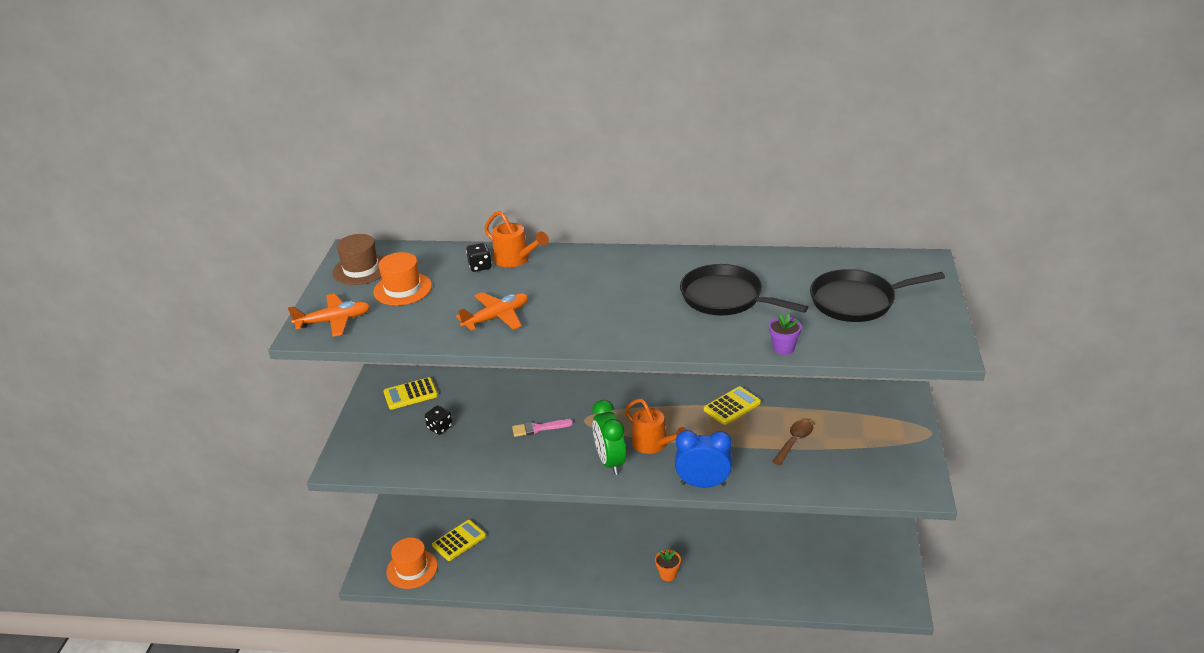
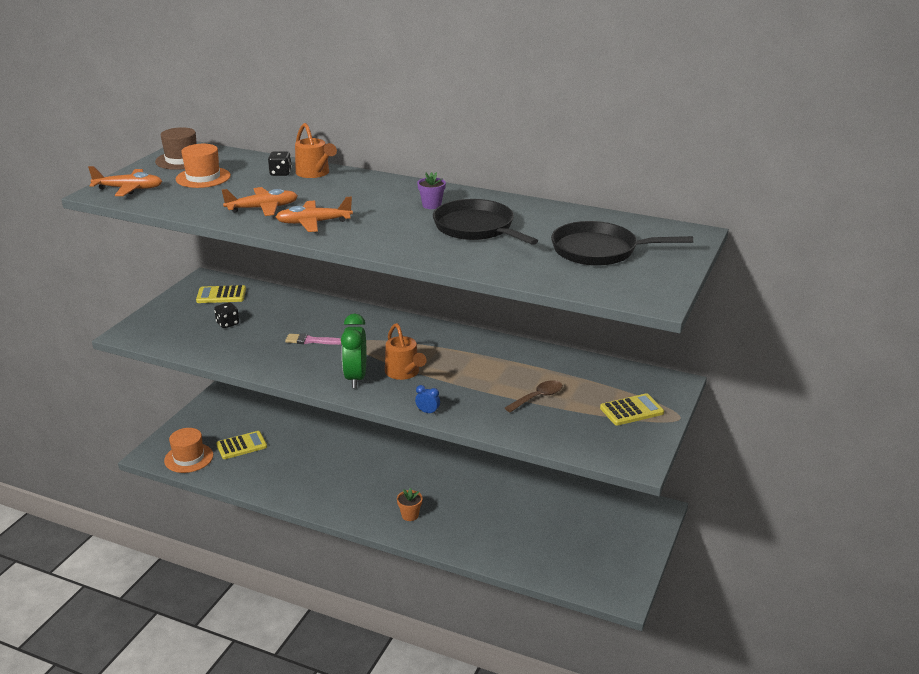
camera: 15 degrees right, 5 degrees down
(563, 325) = (313, 223): none -> orange plane
(703, 484) = (427, 412): blue clock -> blue clock, size x0.44
(732, 406) = (498, 358): yellow calculator -> yellow calculator (631, 410)
(783, 348) = (497, 271): purple flower pot -> purple flower pot (431, 205)

